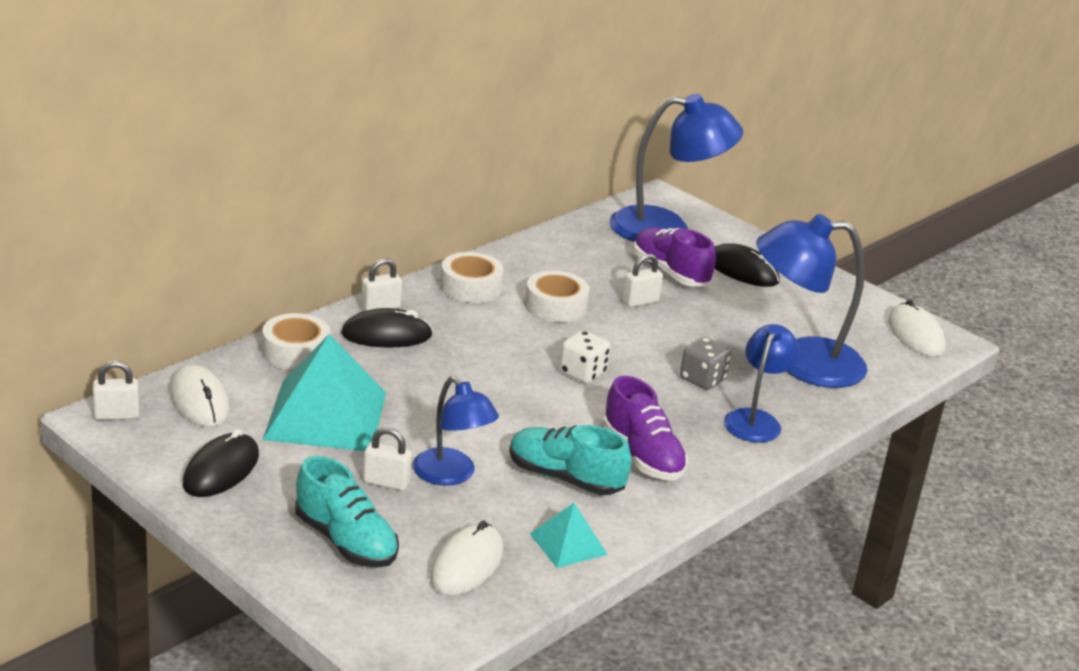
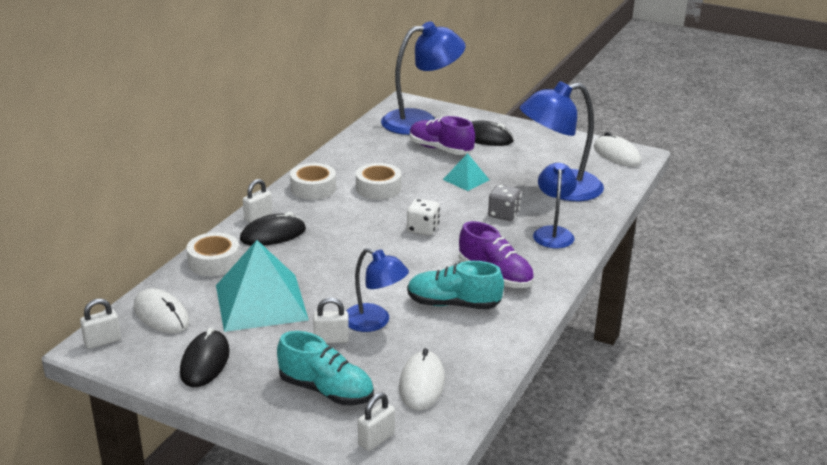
camera: 15 degrees left, 0 degrees up
(568, 544) = (482, 349): turquoise pyramid -> turquoise pyramid (466, 179)
(640, 302) = (432, 172): white padlock -> white padlock (376, 439)

